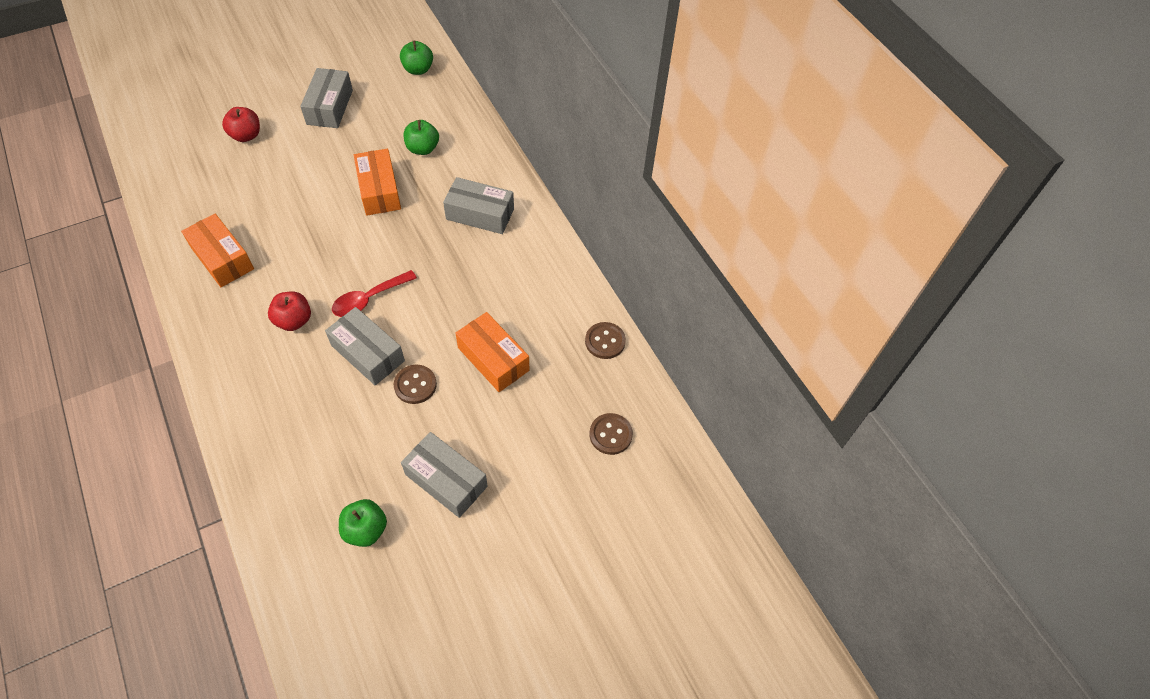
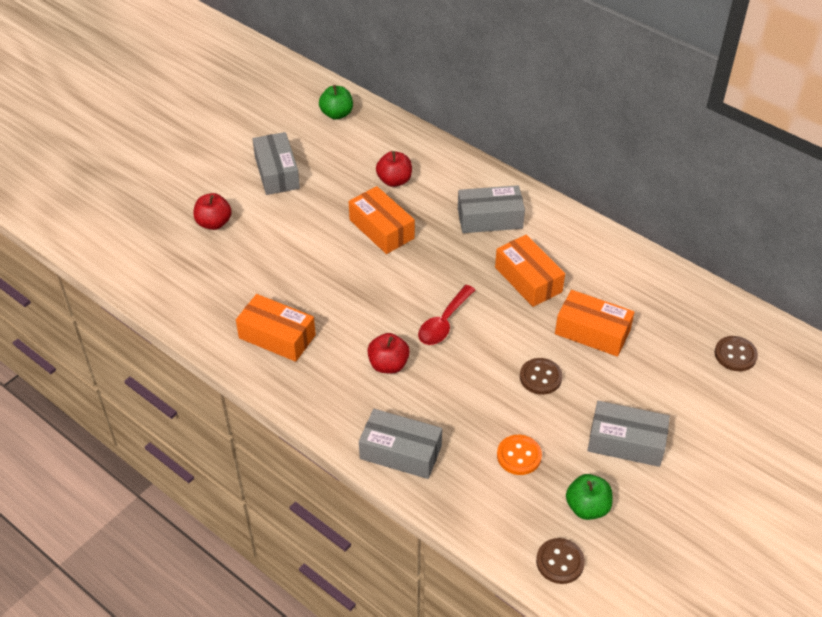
camera: 20 degrees left, 10 degrees down
(342, 453) = (519, 456): none -> orange button
(368, 353) = (478, 367): grey box -> grey box (400, 452)
(422, 148) = (394, 181): green apple -> red apple
(472, 285) = (528, 279): none -> orange box
(605, 341) = (676, 284): brown button -> brown button (560, 562)

